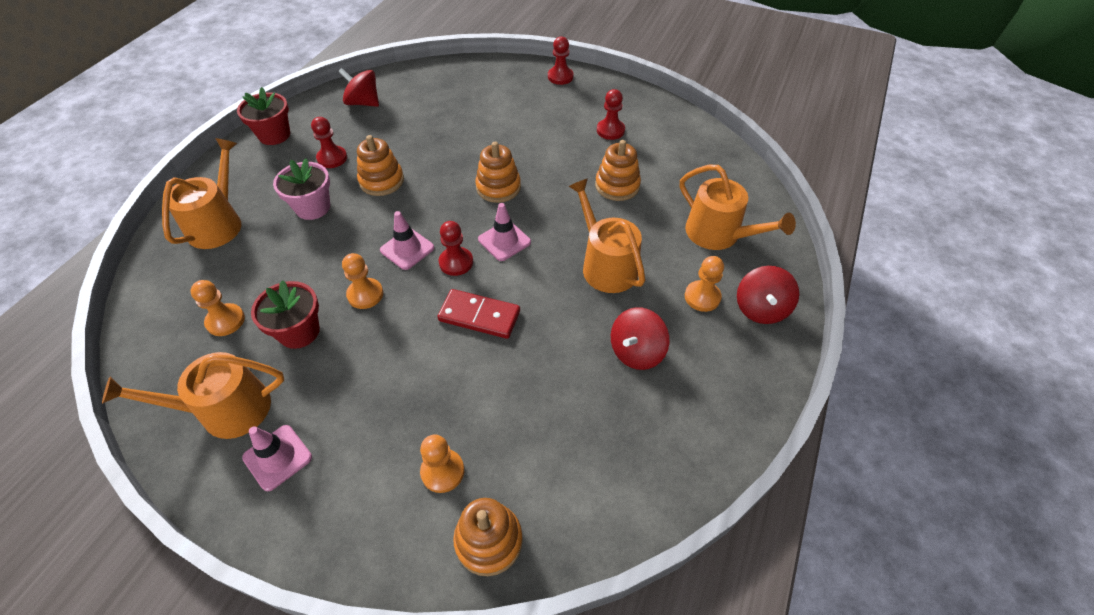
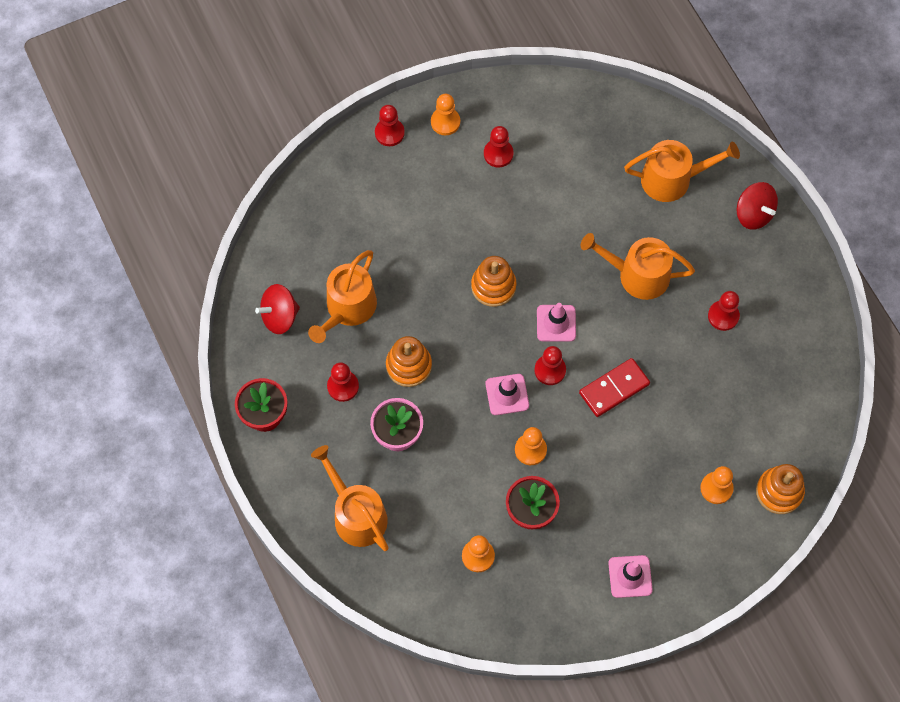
camera: 50 degrees left, 15 degrees up
(226, 410) = (565, 590): orange watering can -> orange watering can (348, 308)
(617, 186) = (566, 202): orange stacking toy -> none
(636, 351) = (723, 316): red spinning top -> red pawn
(702, 297) = (715, 240): orange pawn -> orange pawn (445, 122)

